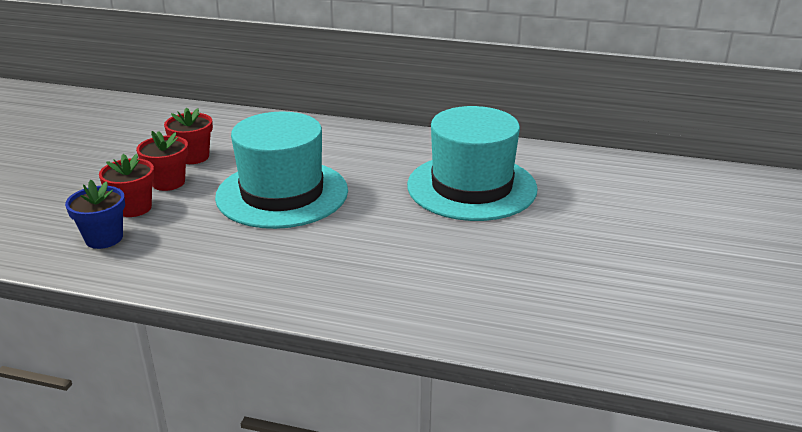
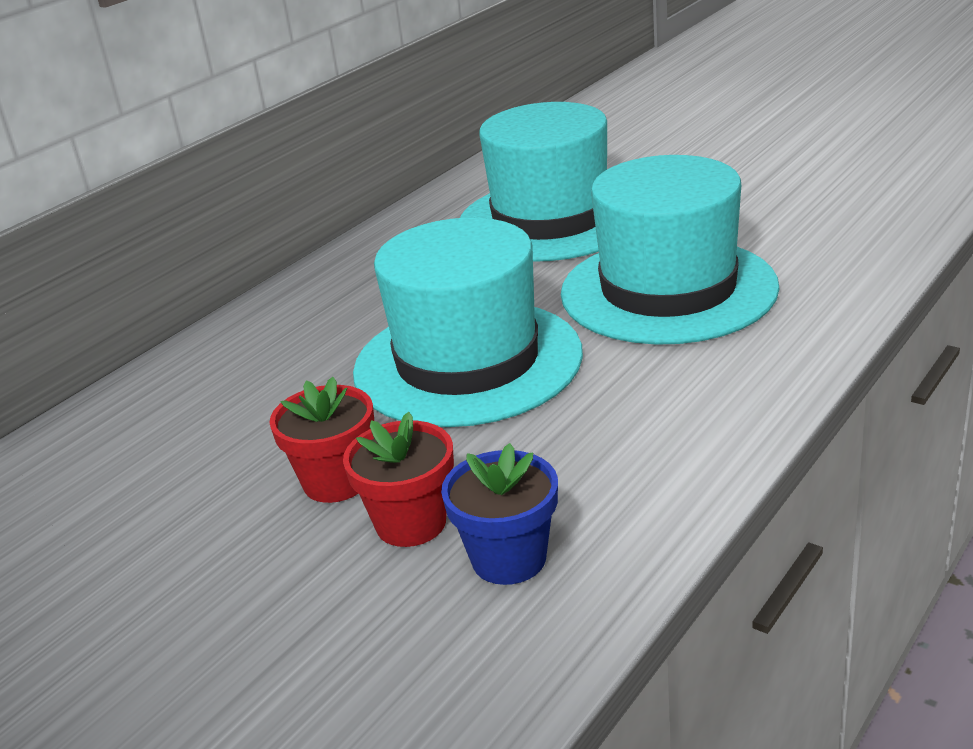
camera: 65 degrees left, 0 degrees up
(193, 157) = (253, 452): red flower pot -> none
(383, 244) = (668, 290): none -> turquoise hat

